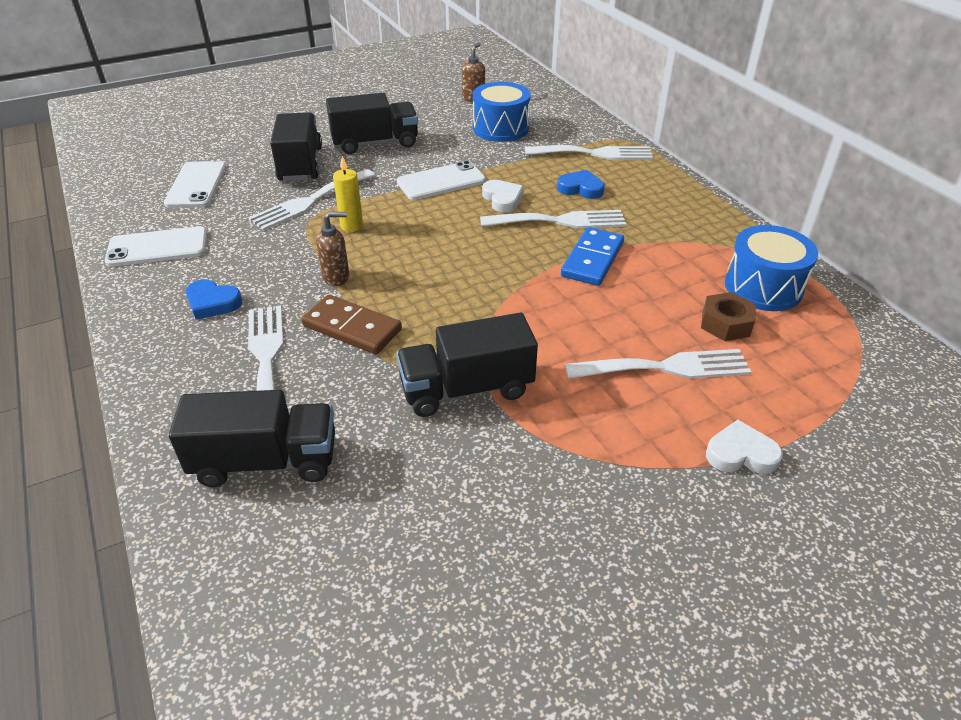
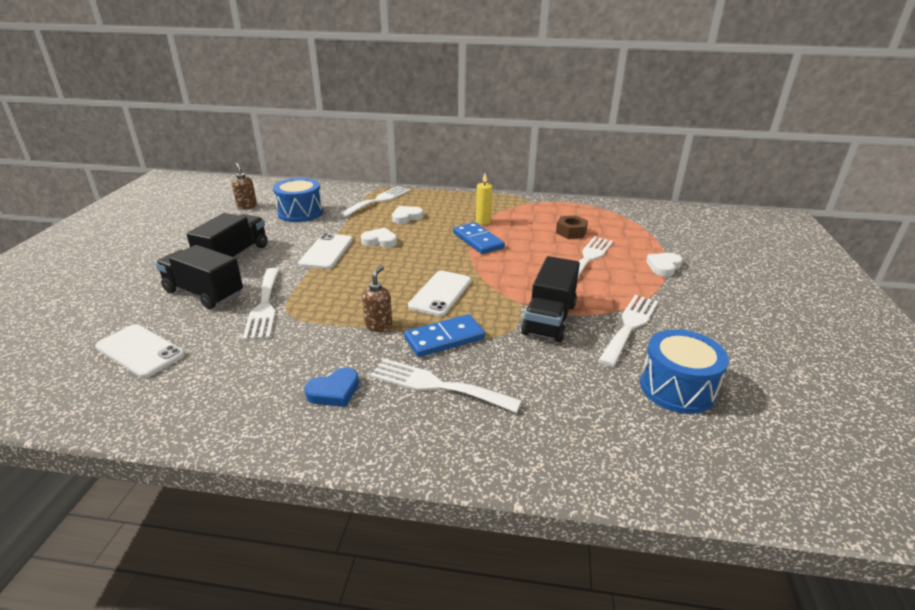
camera: 55 degrees left, 10 degrees down
(157, 247) = (206, 400): white phone -> white phone (440, 293)
(266, 461) = (548, 419): black truck -> none
(351, 226) = (325, 300): yellow candle -> yellow candle (483, 221)
(352, 328) = (444, 338): brown domino -> blue domino
(560, 221) = (429, 235): white fork -> white fork (629, 326)
(581, 188) = (406, 217): blue heart -> white heart
(763, 287) = (554, 213): blue drum -> blue drum (677, 388)

